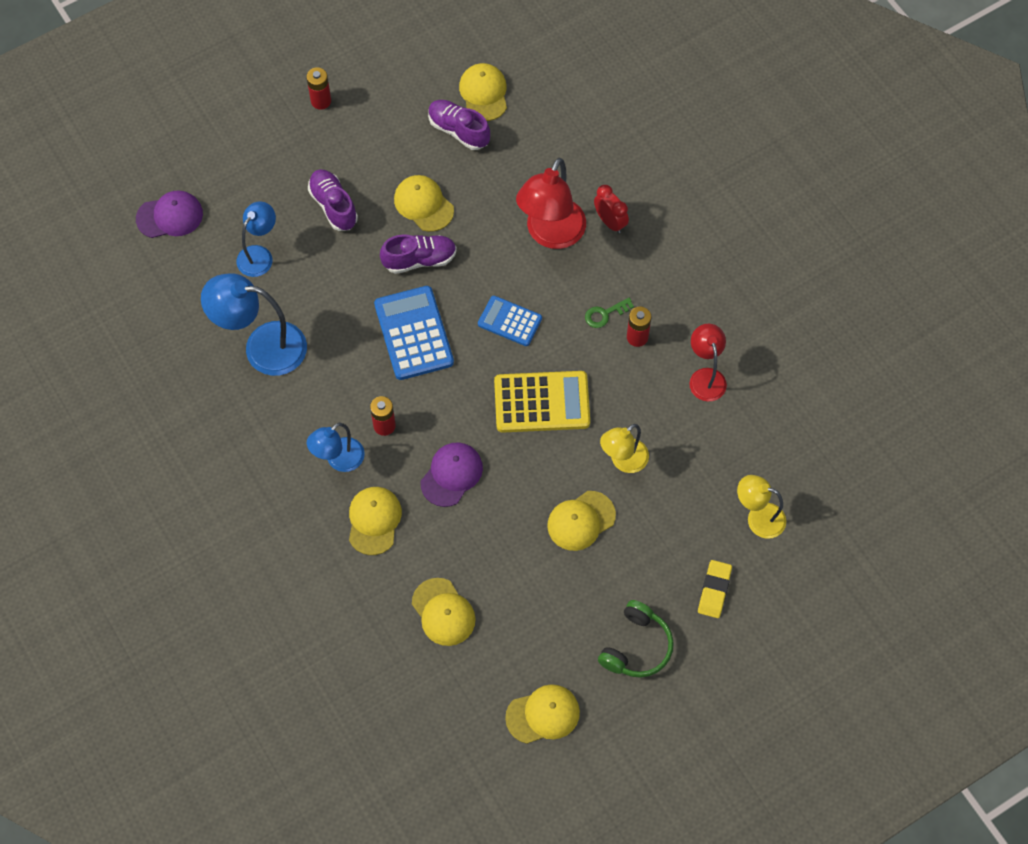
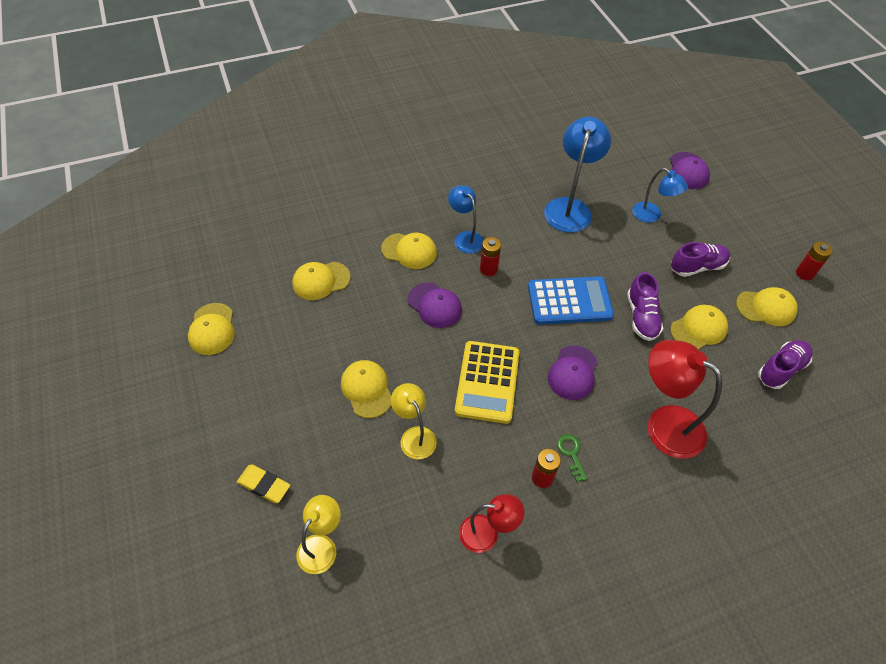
camera: 100 degrees right, 10 degrees down
(484, 93) = (827, 398): yellow cap -> yellow cap (766, 308)
(510, 321) = (573, 373): blue calculator -> purple cap
(610, 222) = (677, 482): red clock -> none
(636, 646) = (238, 408): green headphones -> none

